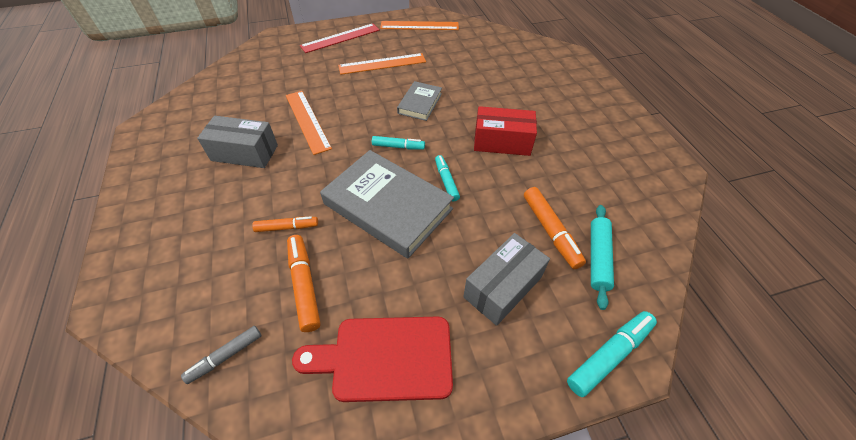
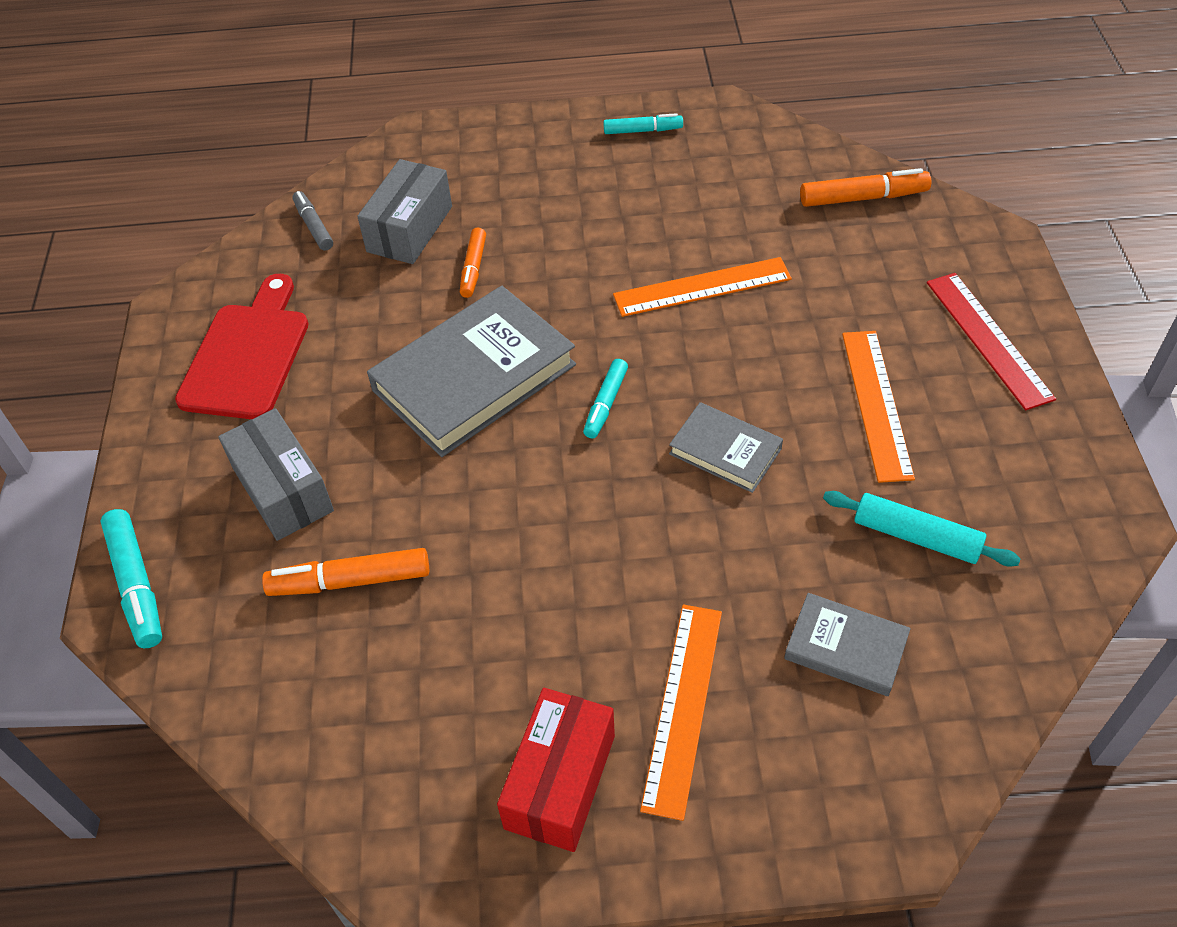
camera: 105 degrees right, 0 degrees up
(244, 153) = (637, 218): grey box -> grey box (409, 229)
(304, 285) = (375, 286): orange marker -> orange marker (863, 198)
(419, 25) = (1051, 493): orange ruler -> orange ruler (683, 707)
(446, 181) = (504, 459): turquoise marker -> turquoise marker (643, 130)
(502, 142) = (579, 566): red box -> red box (560, 781)
(507, 67) = (845, 647): none -> grey book
(598, 258) = (276, 631): turquoise rolling pin -> turquoise rolling pin (916, 537)

